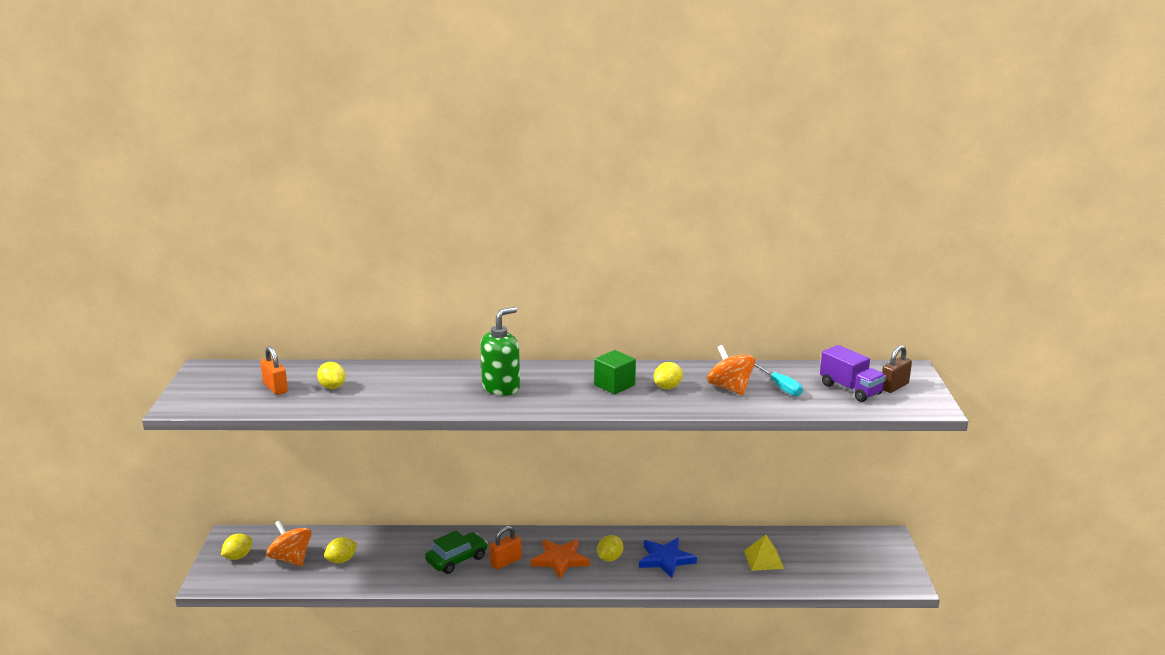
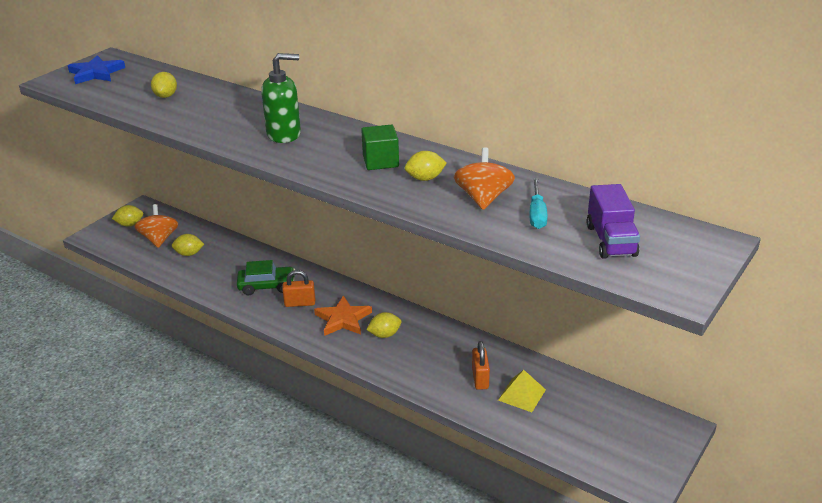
camera: 35 degrees right, 10 degrees up
(275, 388) = (129, 85): orange padlock -> orange padlock (480, 378)
(665, 559) = (431, 356): blue star -> blue star (96, 73)
(894, 386) = (668, 254): brown padlock -> none

